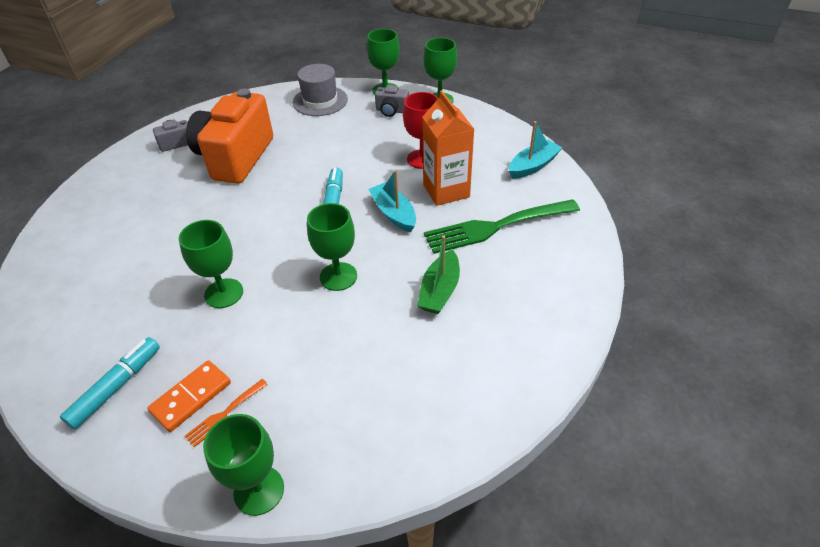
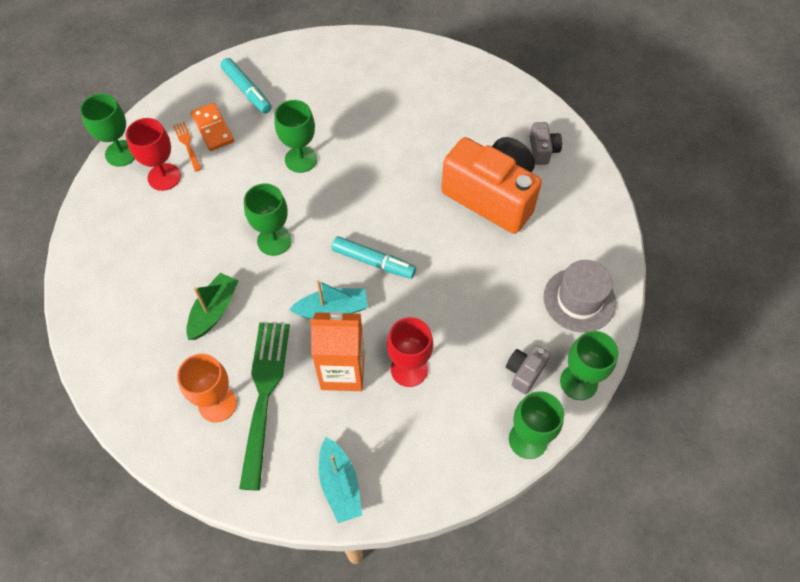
camera: 110 degrees right, 15 degrees up
(286, 415) = (164, 177): none -> red goblet
(440, 290) = (214, 311): green boat -> green boat turned 75 degrees clockwise
(524, 251) = (217, 404): none -> orange goblet

